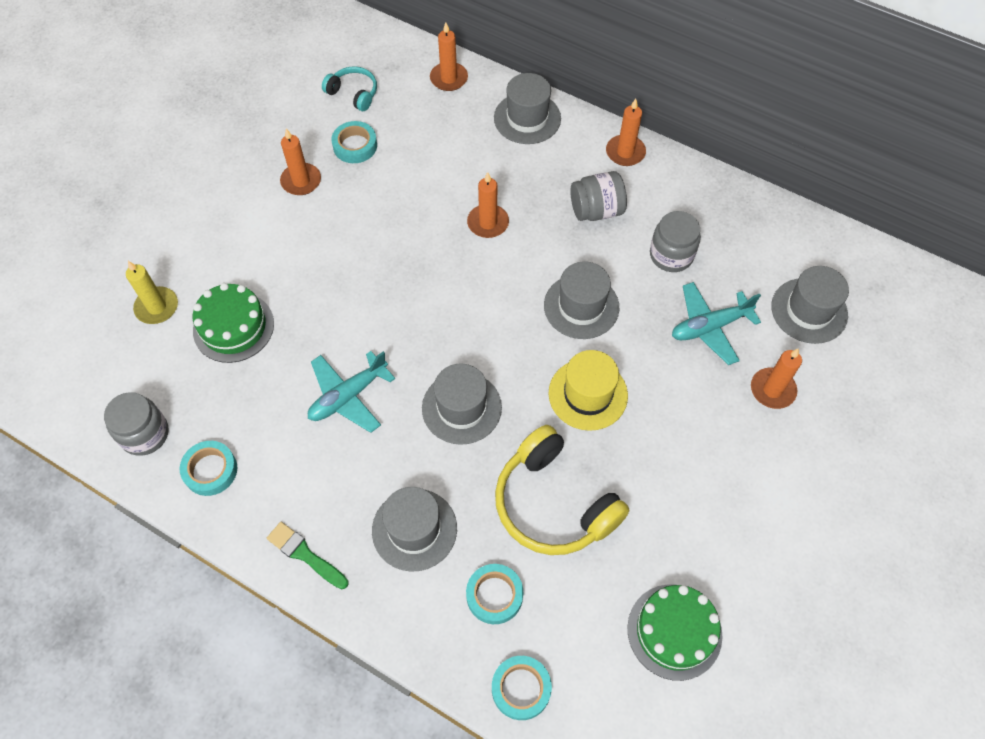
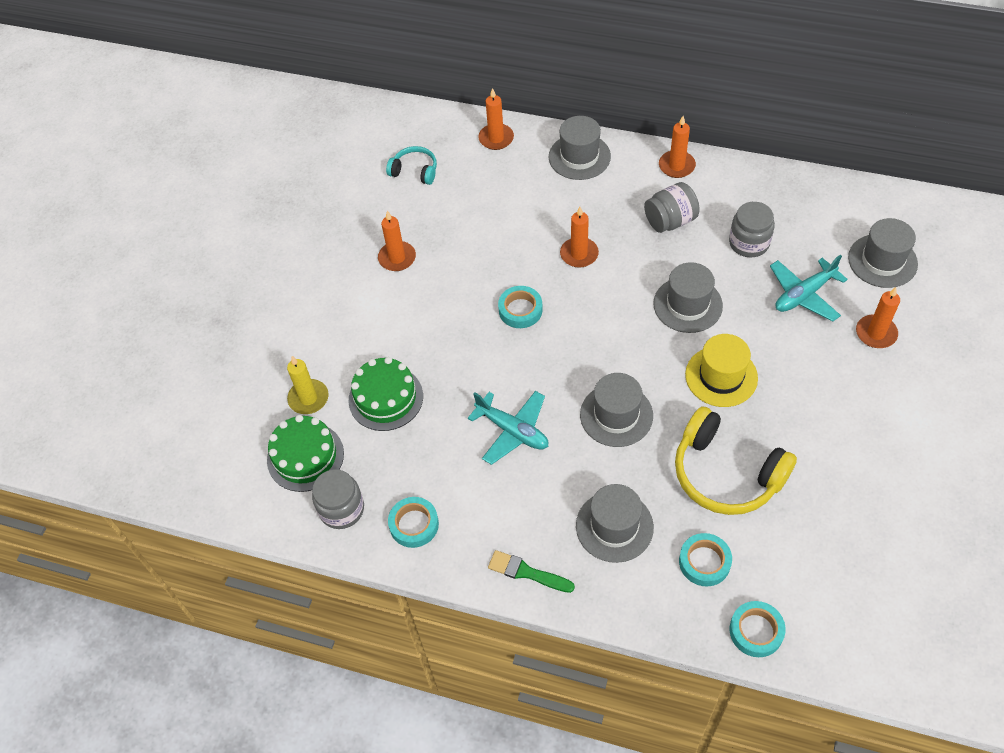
camera: 10 degrees left, 5 degrees down
(348, 396) = (512, 431): turquoise plane -> turquoise plane turned 90 degrees counterclockwise
(355, 146) = (434, 216): turquoise tape -> turquoise tape (520, 310)
(674, 631) = (867, 550): green cake -> green cake (305, 457)

